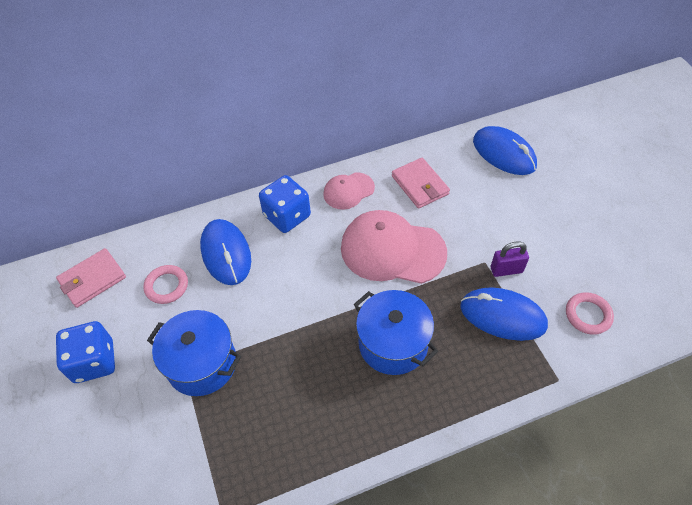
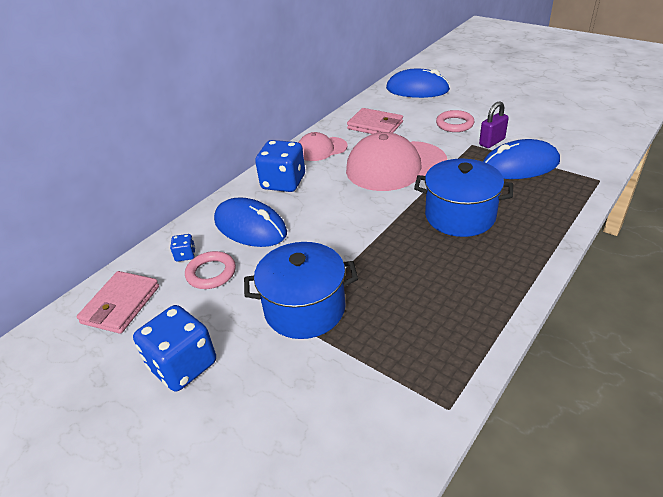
camera: 30 degrees left, 15 degrees down
(162, 256) = (185, 255): none -> blue dice
(348, 191) = (321, 149): pink cap -> pink cap turned 45 degrees clockwise
(588, 315) = (574, 141): pink ring -> pink ring (454, 124)

